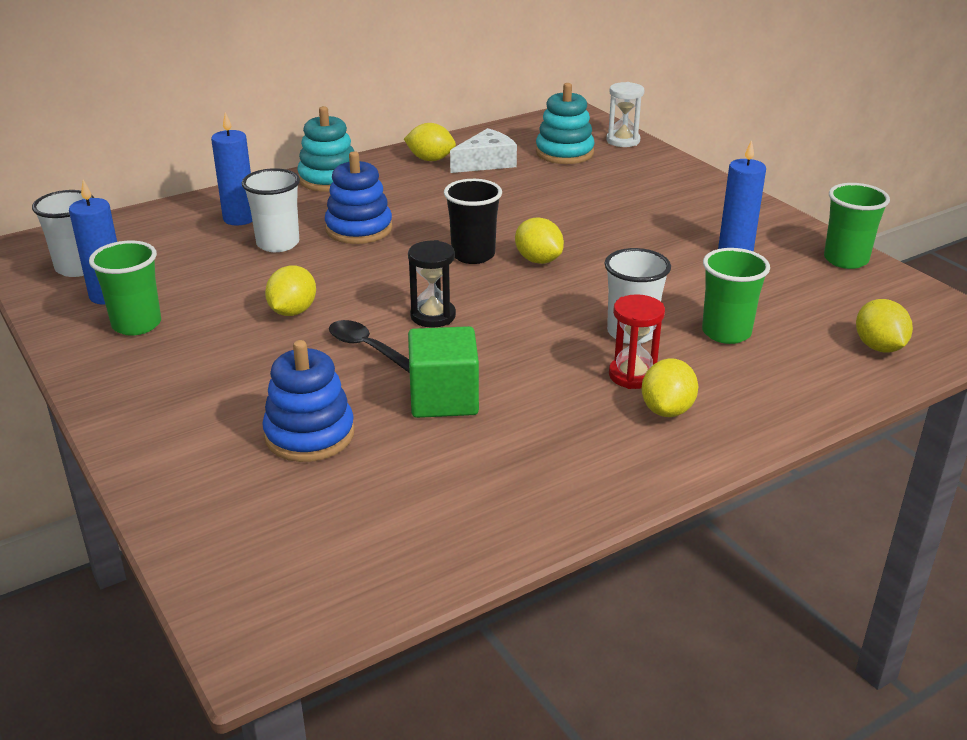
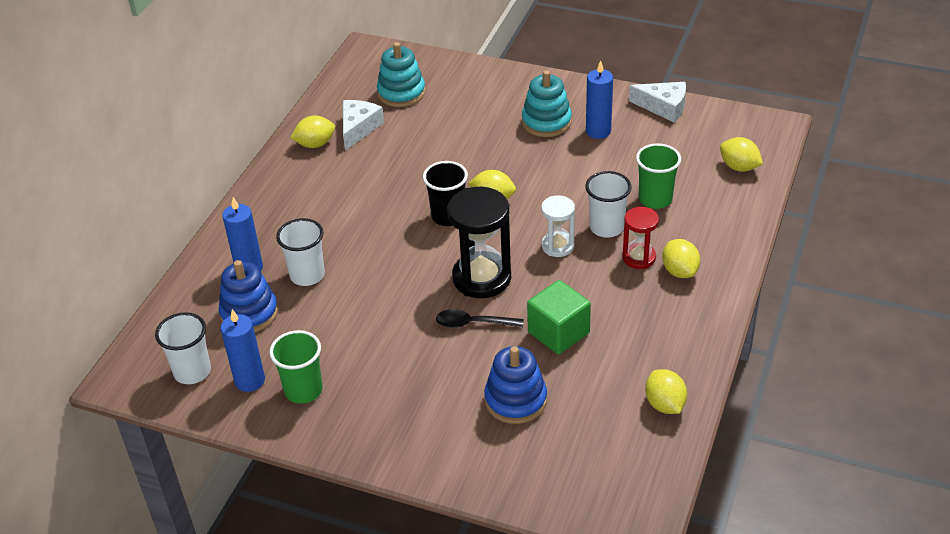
camera: 35 degrees left, 10 degrees up
(293, 311) = (391, 323): yellow lemon -> yellow lemon (665, 404)
(329, 179) = (265, 199): turquoise stacking toy -> turquoise stacking toy (546, 122)
(359, 229) = (346, 233): blue stacking toy -> blue stacking toy (249, 313)
(433, 316) = (482, 278): black hourglass -> black hourglass, size x1.76
(623, 141) = (427, 62): white hourglass -> white hourglass (557, 246)
(845, 260) = (663, 107): green cup -> white cheese

